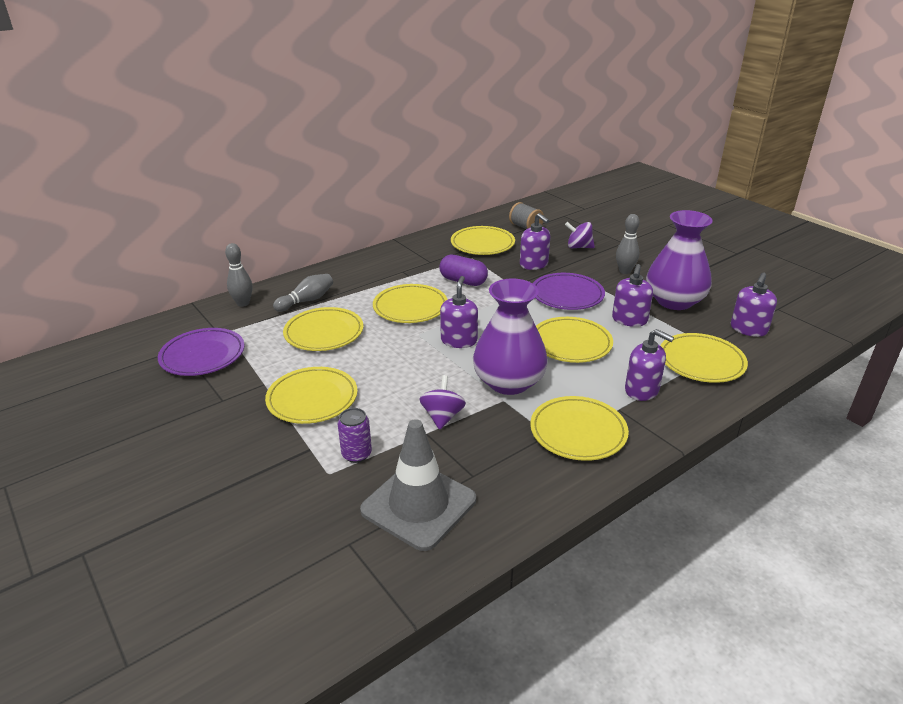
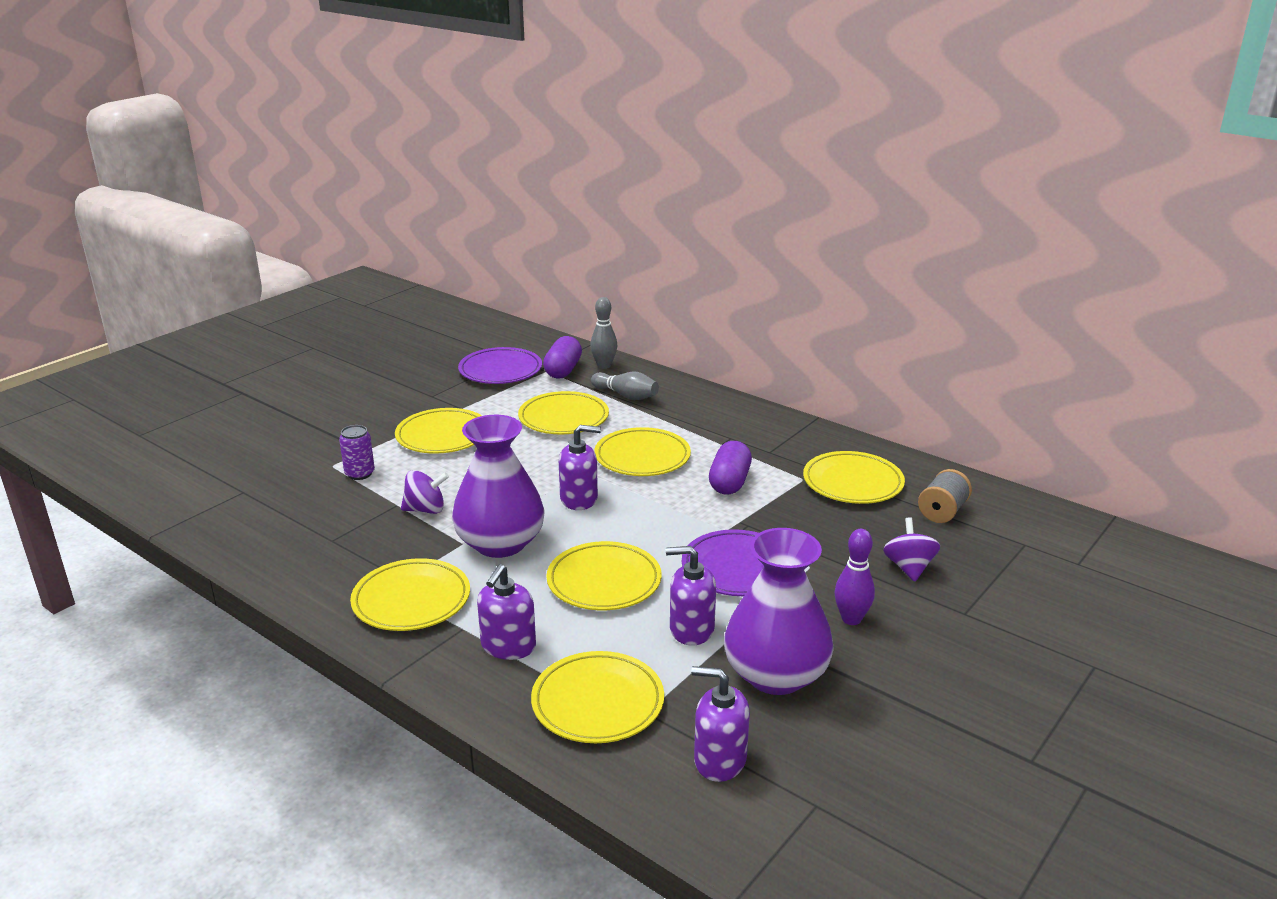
camera: 75 degrees right, 5 degrees down
(234, 323) = (563, 370): none -> purple capsule
(418, 505) = (289, 517): grey traffic cone -> none
(534, 264) = (817, 531): purple soap dispenser -> none
(625, 271) = (851, 619): grey bowling pin -> purple bowling pin

